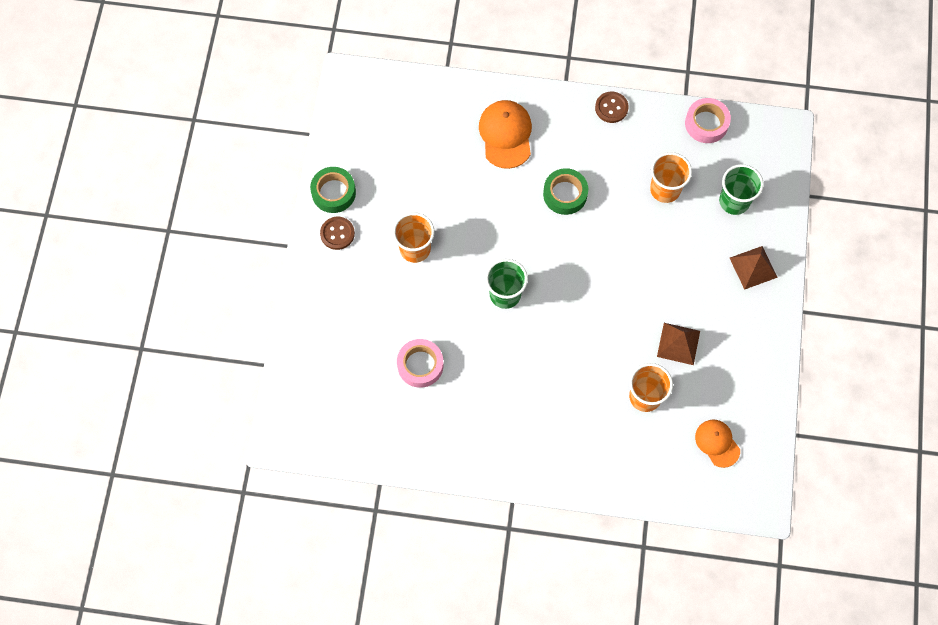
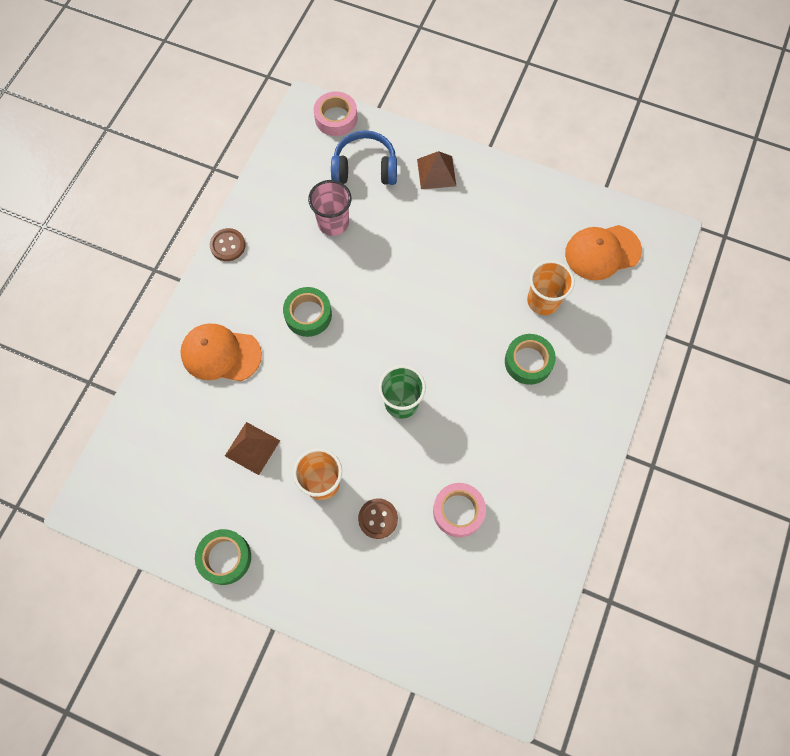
camera: 75 degrees left, 0 degrees up
(337, 233) = (277, 565): brown button -> brown button (378, 519)
(578, 395) = (528, 361): none -> green tape
(665, 189) = (333, 223): orange cup -> pink cup
(678, 343) = (496, 257): brown pyramid -> brown pyramid (252, 448)
(706, 123) = (276, 168): pink tape -> pink tape (336, 118)
(717, 443) = (602, 252): orange cap -> orange cap, size x1.56
(734, 201) = (365, 168): green cup -> blue headphones

